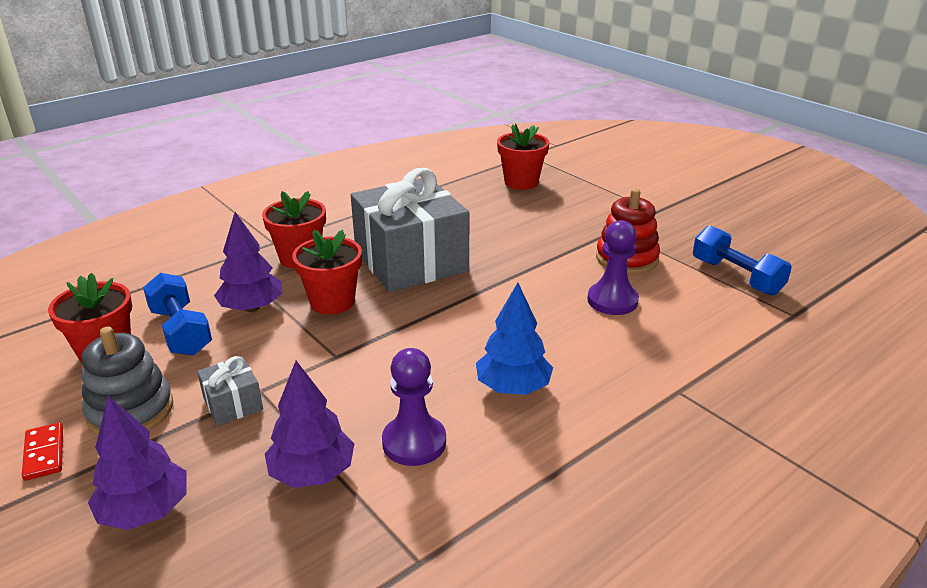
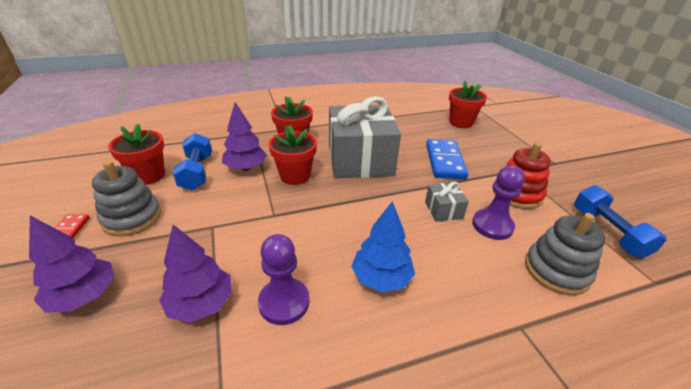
camera: 20 degrees right, 5 degrees up
(233, 404) = (190, 231): grey gift -> grey gift (443, 210)
(523, 238) = (444, 161): none -> blue domino
(696, 329) = (556, 270): none -> grey stacking toy

